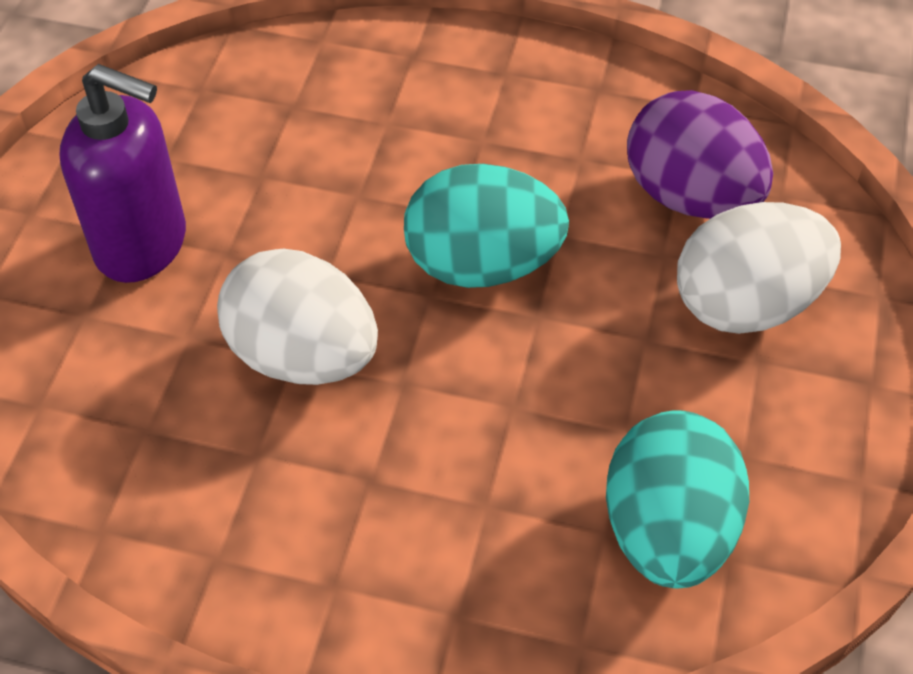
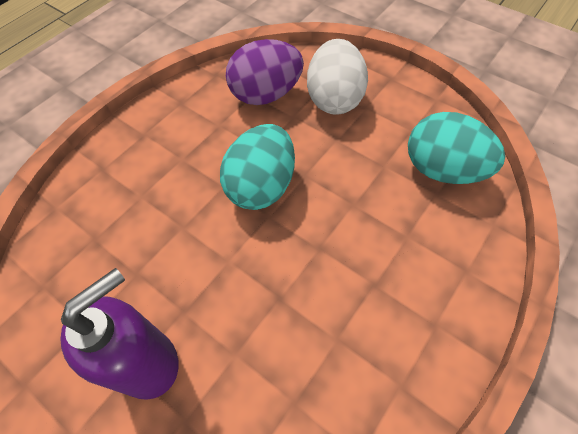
camera: 65 degrees left, 5 degrees up
(303, 356) = (280, 292): white egg -> none

